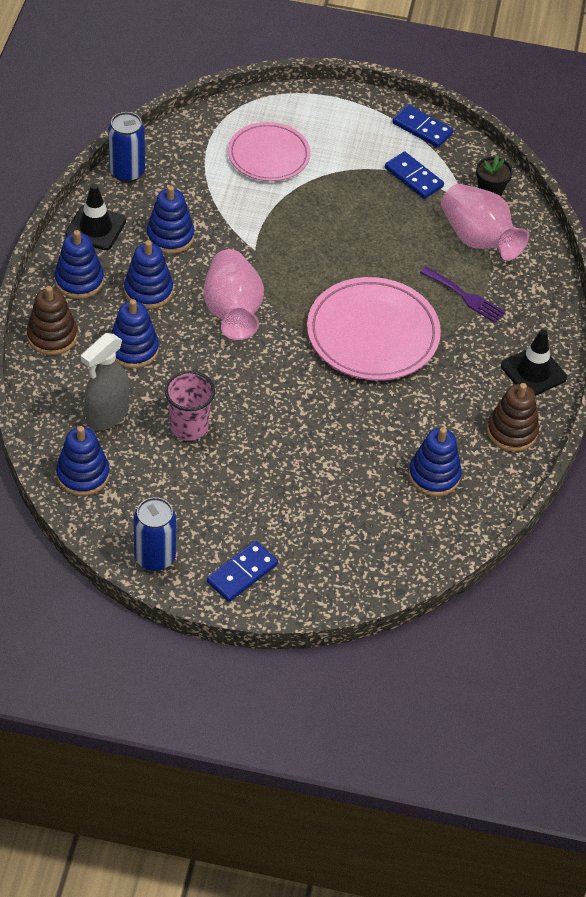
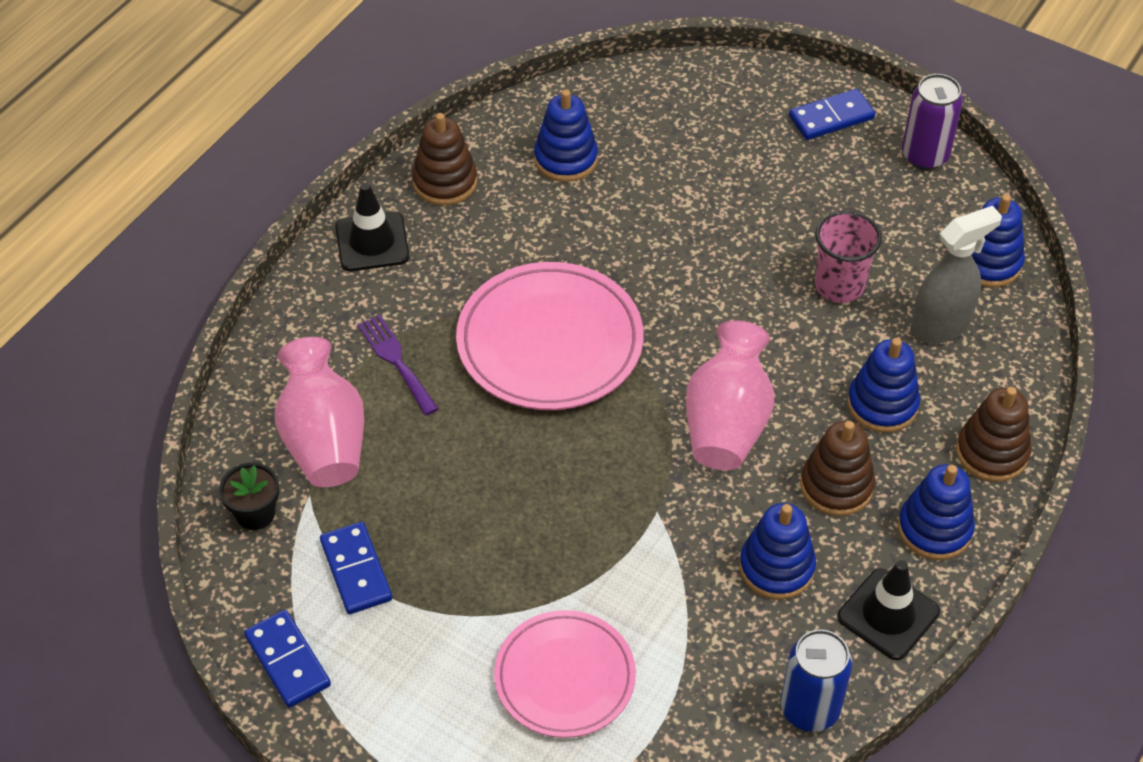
camera: 155 degrees left, 0 degrees up
(148, 291) = (836, 486): blue stacking toy -> brown stacking toy
(155, 557) = (924, 156): blue can -> purple can

